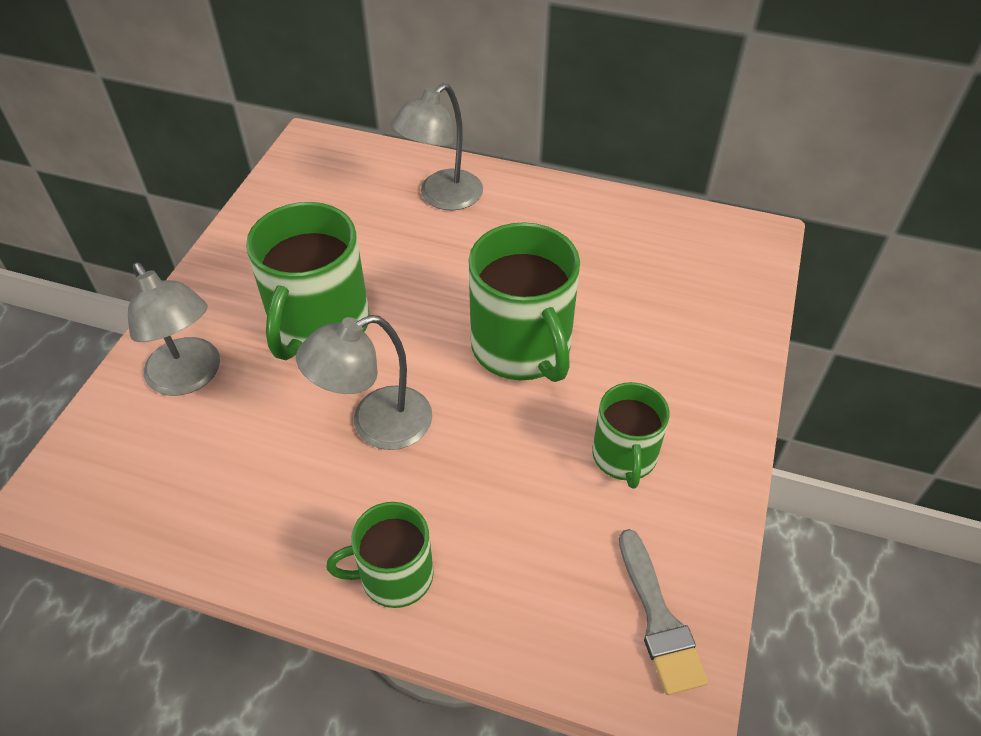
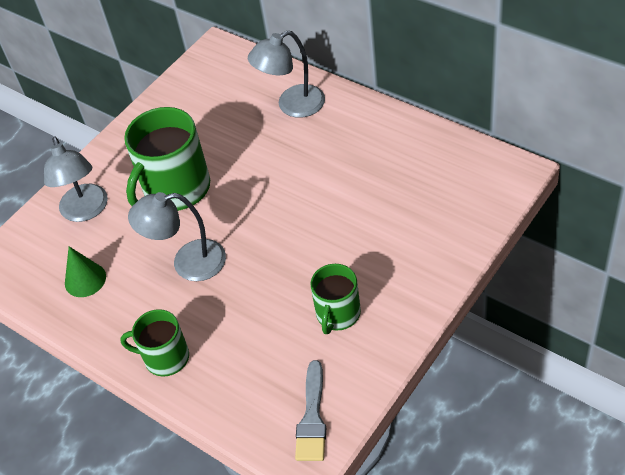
camera: 25 degrees right, 0 degrees up
(221, 479) = (85, 279): none -> green cone
(522, 347) = (302, 227): green mug -> none

